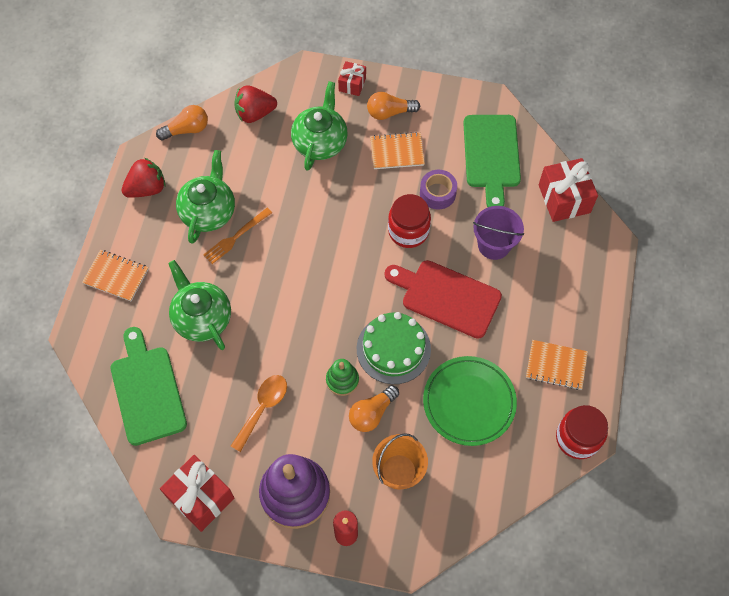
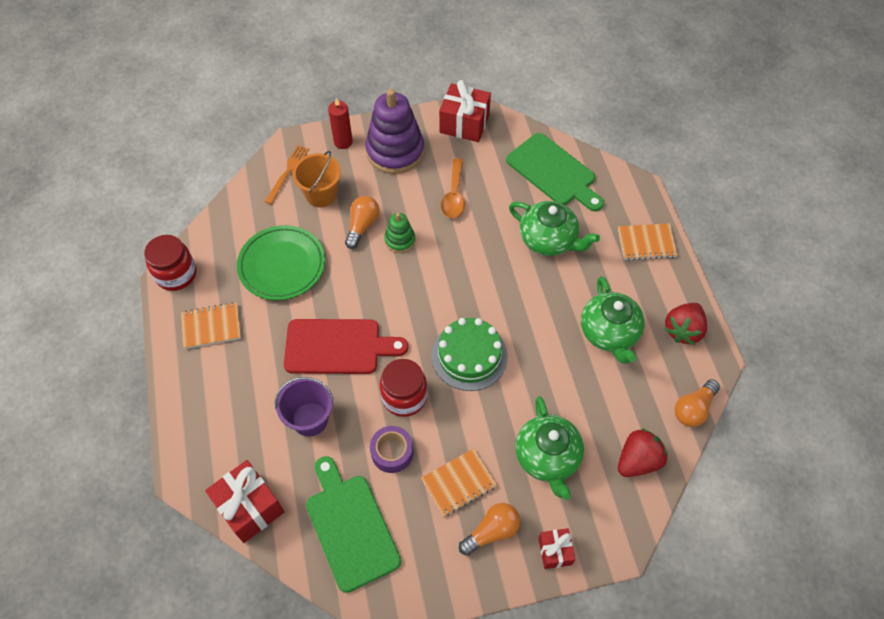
camera: 155 degrees right, 5 degrees down
(236, 237) = (567, 320): orange fork -> orange fork (288, 172)
(393, 349) = (367, 282): green cake -> green cake (469, 356)

